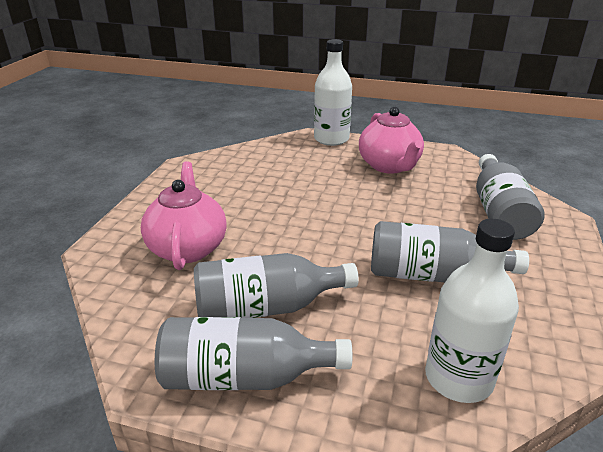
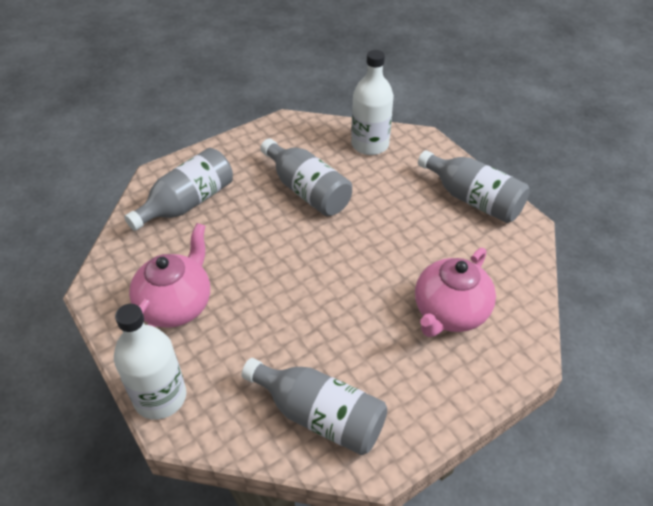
camera: 140 degrees left, 15 degrees up
(266, 307) = (430, 228): grey bottle -> grey bottle (320, 415)

